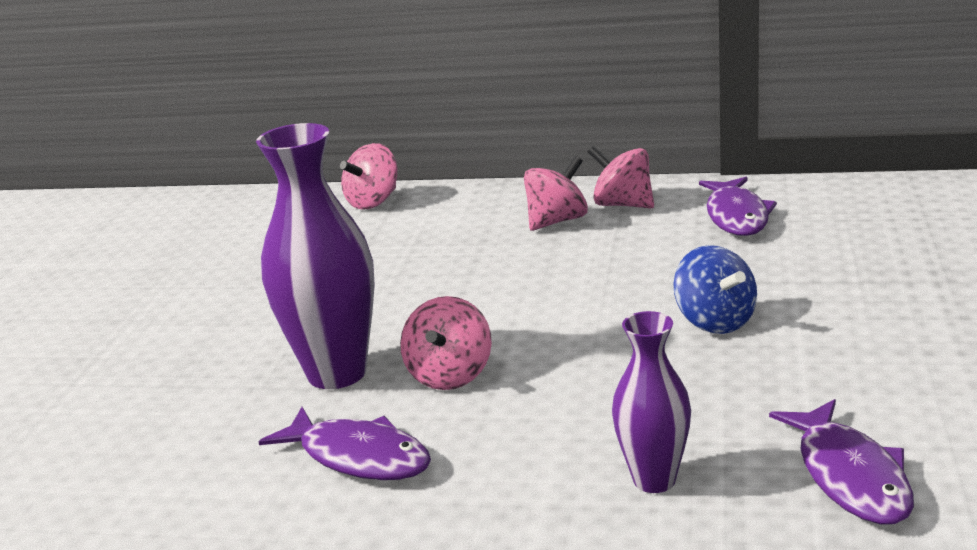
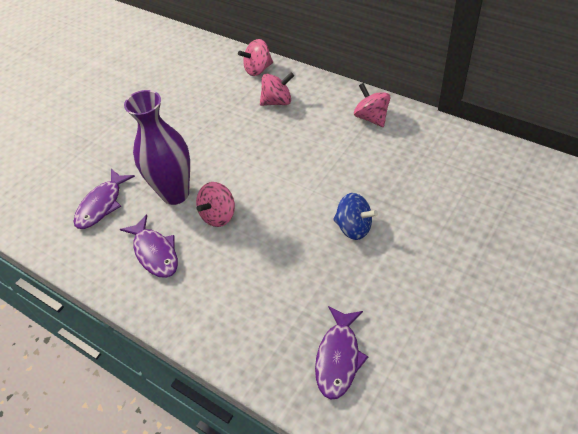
camera: 25 degrees right, 25 degrees up
(557, 221) = (331, 119): pink spinning top -> pink spinning top (277, 102)
(654, 480) = (258, 321): purple vase -> none
(715, 321) = (354, 228): blue spinning top -> blue spinning top turned 60 degrees counterclockwise
(736, 216) = (420, 149): purple fish -> purple fish (102, 205)

